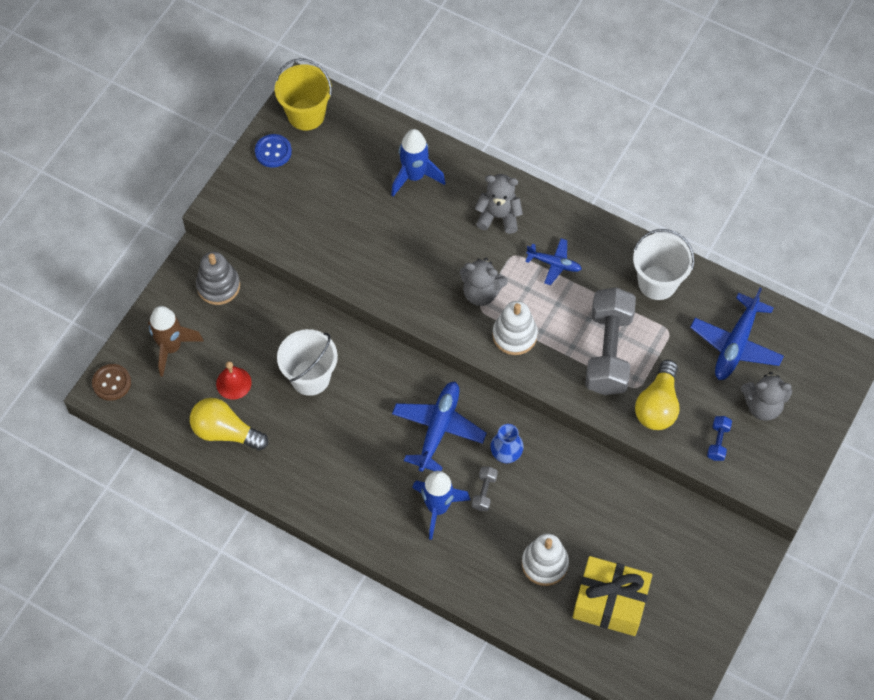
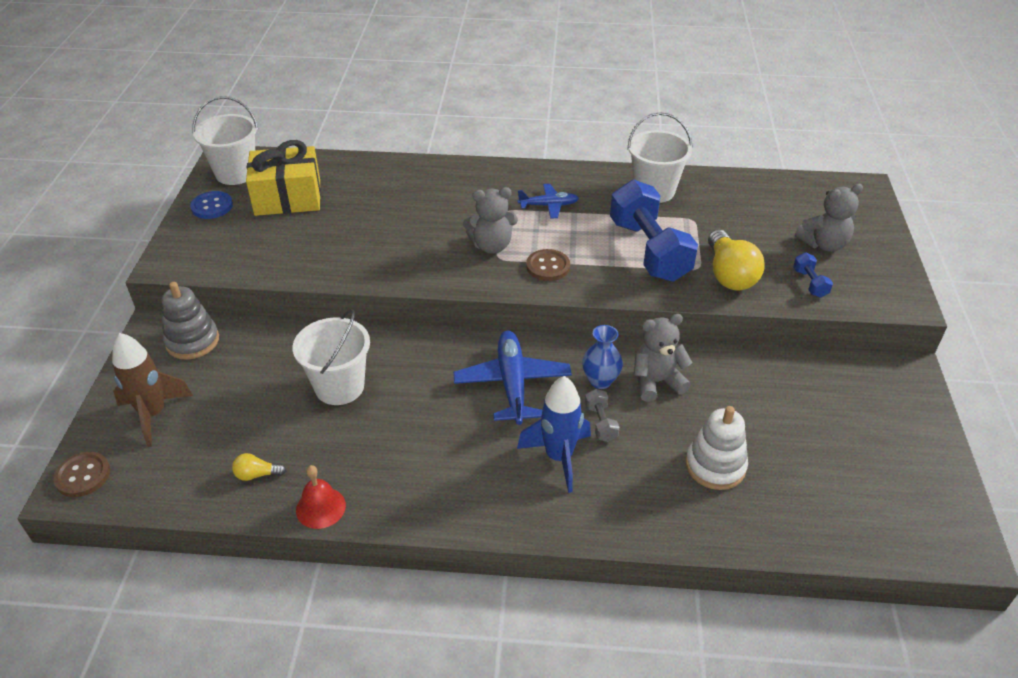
camera: 25 degrees left, 20 degrees down
(225, 432) = (257, 474): yellow light bulb -> yellow light bulb, size x0.47
(233, 383) = (247, 422): red bell -> red bell (320, 507)
(306, 114) = (236, 173): yellow bucket -> white bucket
(414, 176) = (371, 185): blue rocket -> none
(498, 216) = (472, 189): grey teddy bear -> grey teddy bear (656, 382)
(514, 335) = (548, 266): white stacking toy -> brown button
(608, 351) = (649, 250): grey dumbbell -> blue dumbbell
(610, 602) = (813, 476): yellow gift -> yellow gift (288, 197)
(735, 344) = (760, 210): blue plane -> none

